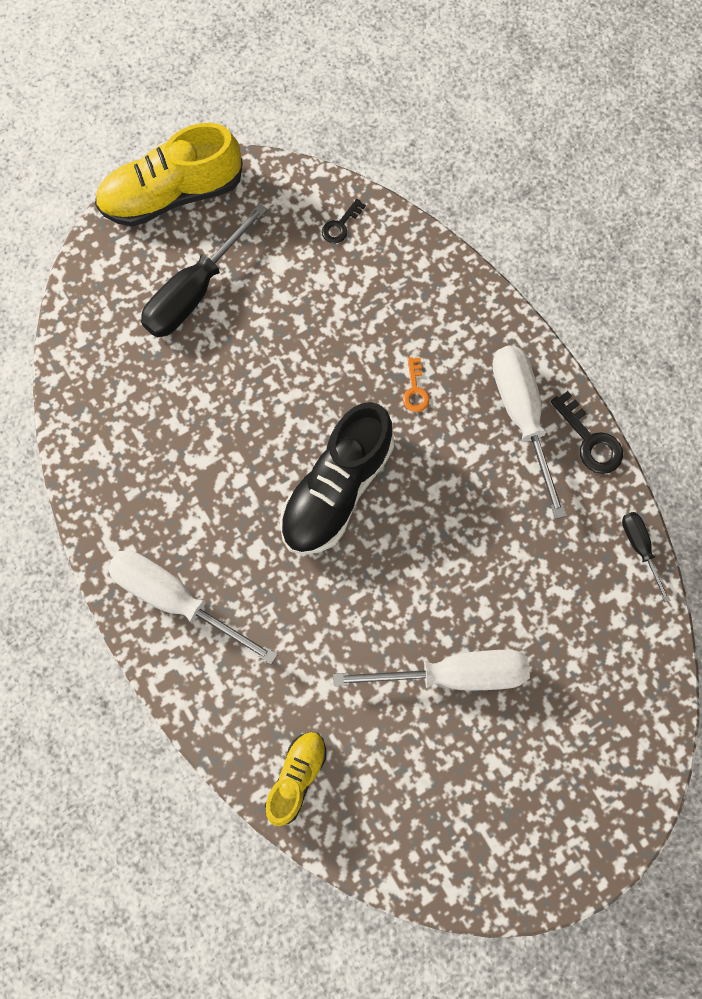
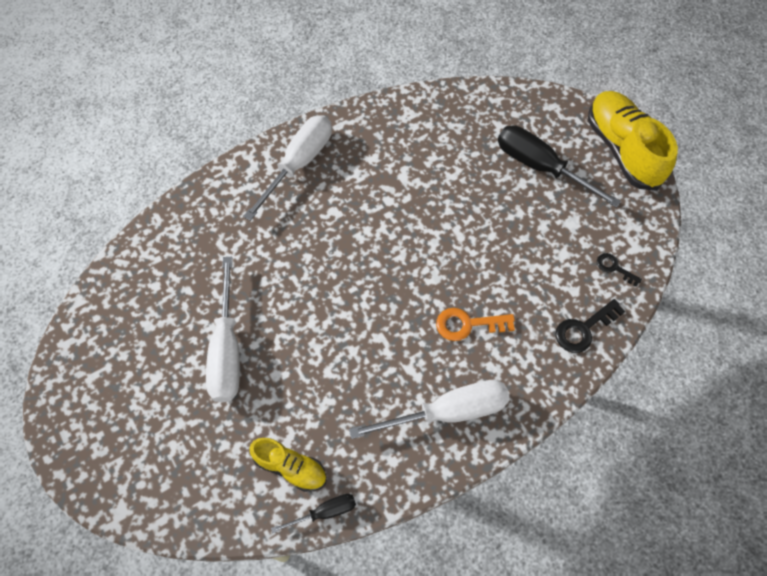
camera: 90 degrees right, 10 degrees down
(297, 777) = (165, 241): yellow shoe -> yellow shoe (290, 467)
(336, 490) = (380, 266): black shoe -> none
(415, 390) = (468, 324): orange key -> orange key, size x1.59
(590, 440) = (427, 472): black key -> black key (584, 329)

